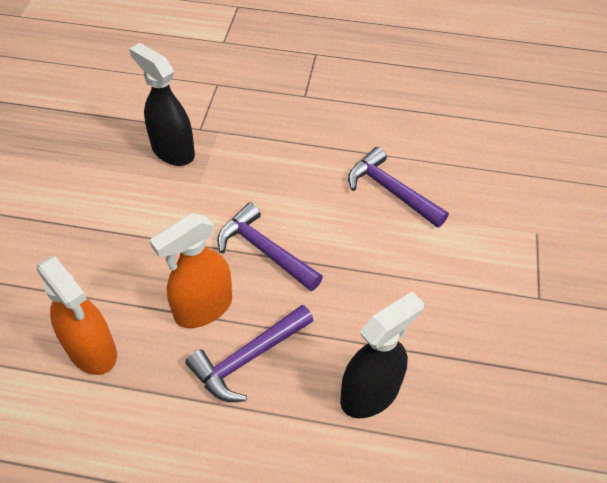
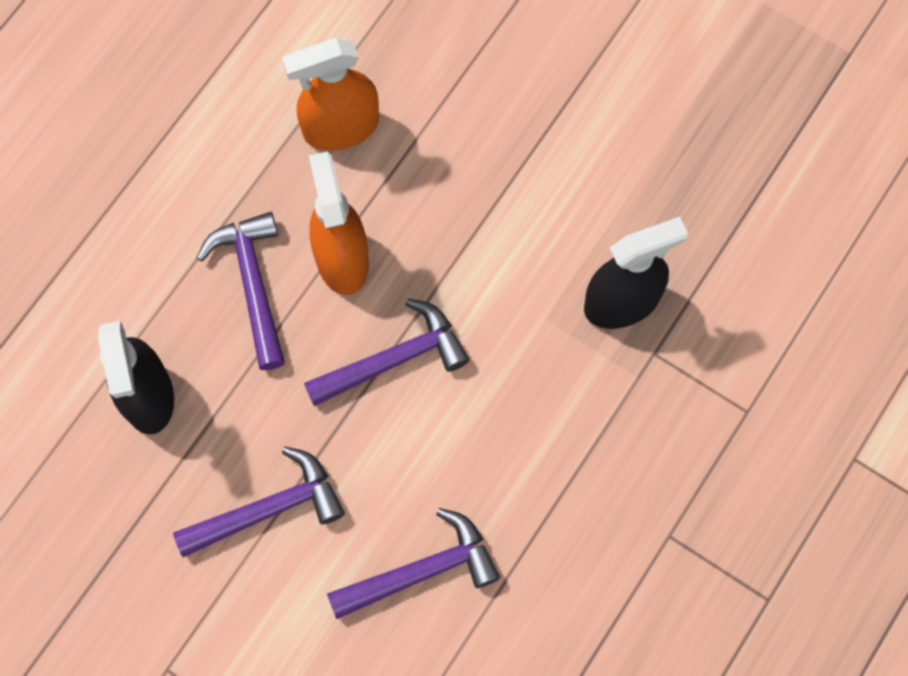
camera: 115 degrees right, 20 degrees up
(404, 282) = (268, 509): none -> purple hammer

